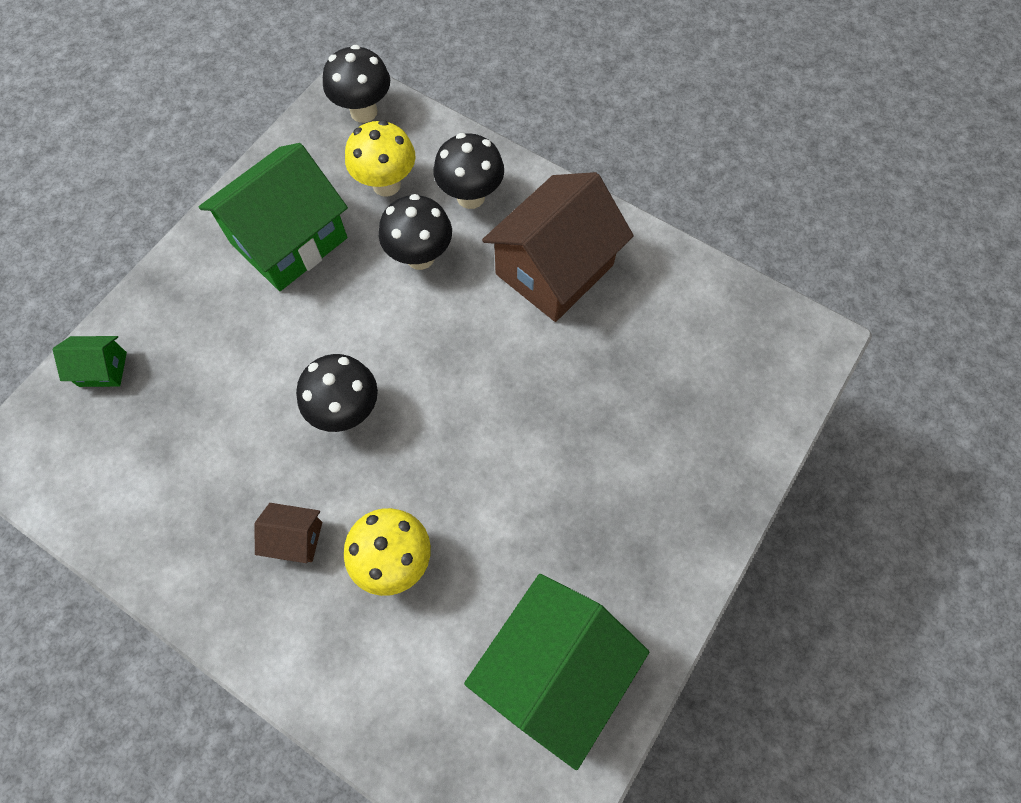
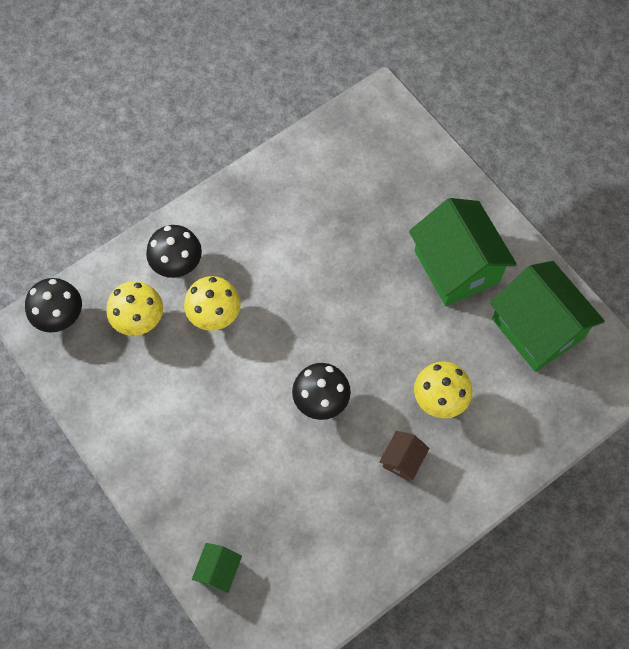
camera: 70 degrees left, 0 degrees up
(289, 240) = (160, 406): green house -> green house (456, 266)
(420, 257) = (215, 317): black mushroom -> yellow mushroom
(554, 269) = (263, 232): brown house -> none

